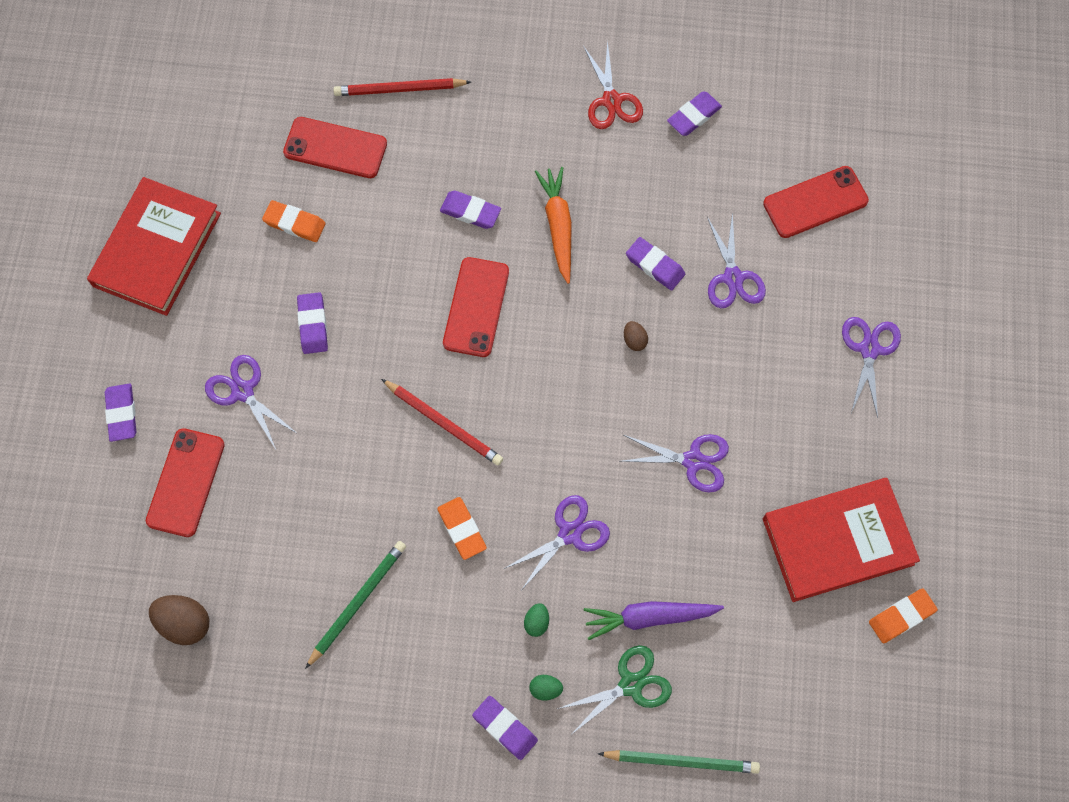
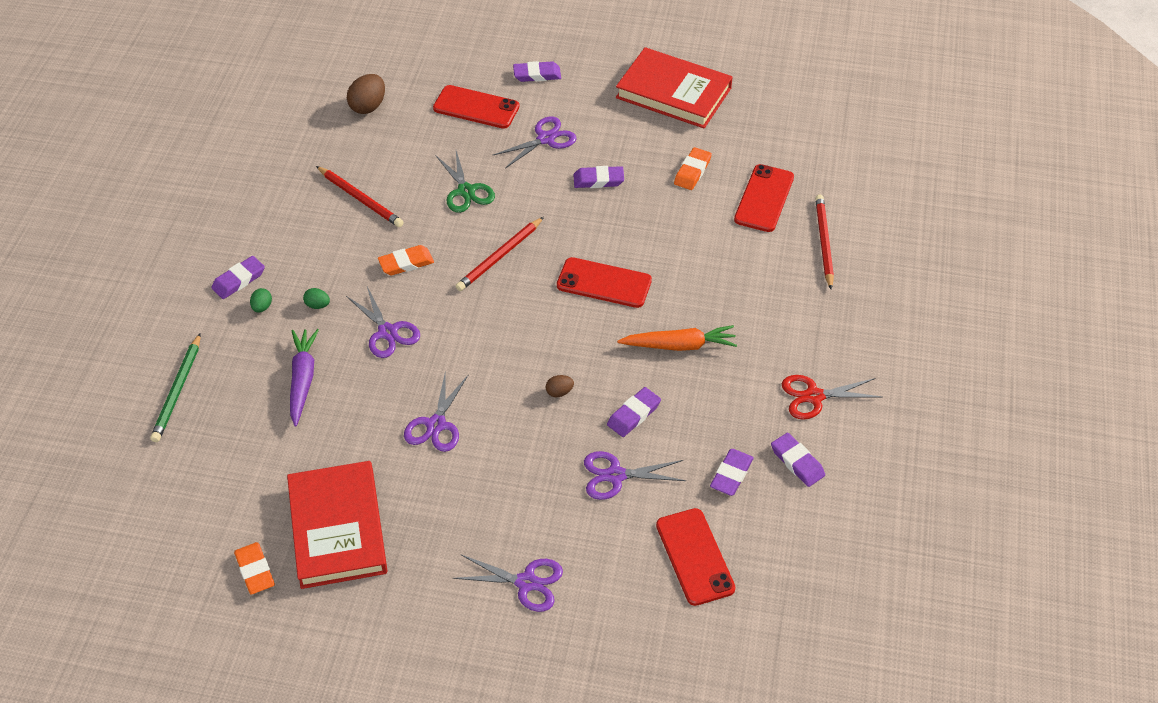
camera: 95 degrees right, 20 degrees down
(357, 602) = (360, 199): green pencil -> red pencil
(470, 212) = (697, 284): purple eraser -> purple eraser (731, 474)
(631, 684) = (250, 362): green scissors -> green scissors (466, 191)

